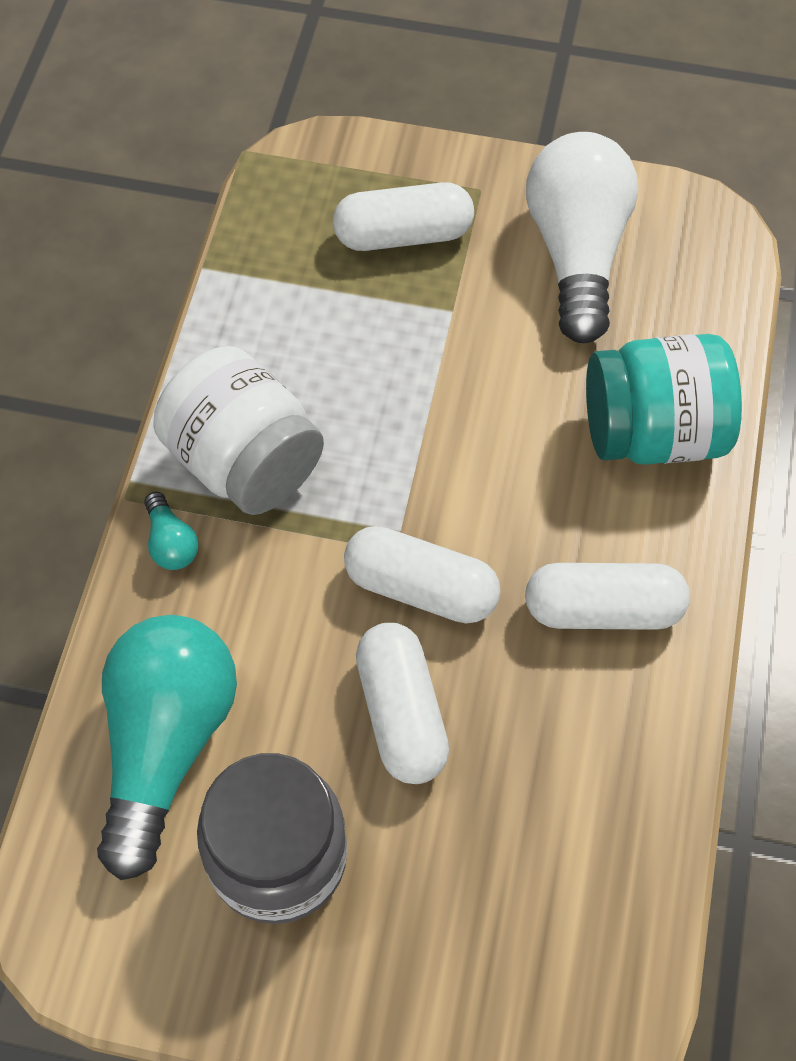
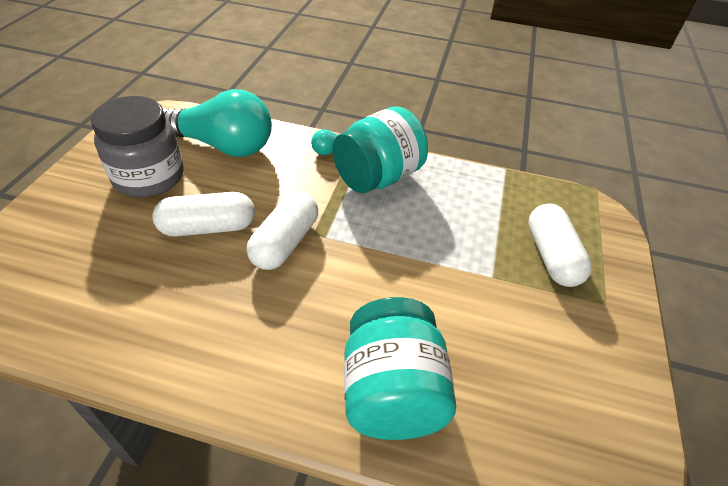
camera: 90 degrees right, 15 degrees down
(244, 462) = (378, 177): white jar -> turquoise jar
(577, 253) = (561, 360): white light bulb -> none
(603, 609) = (247, 336): white capsule -> none

